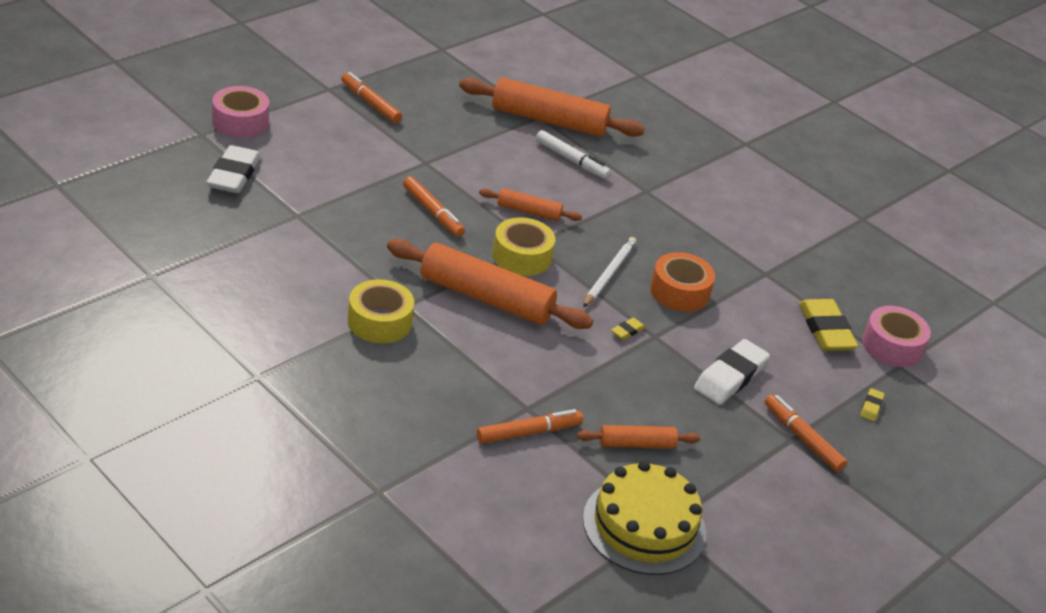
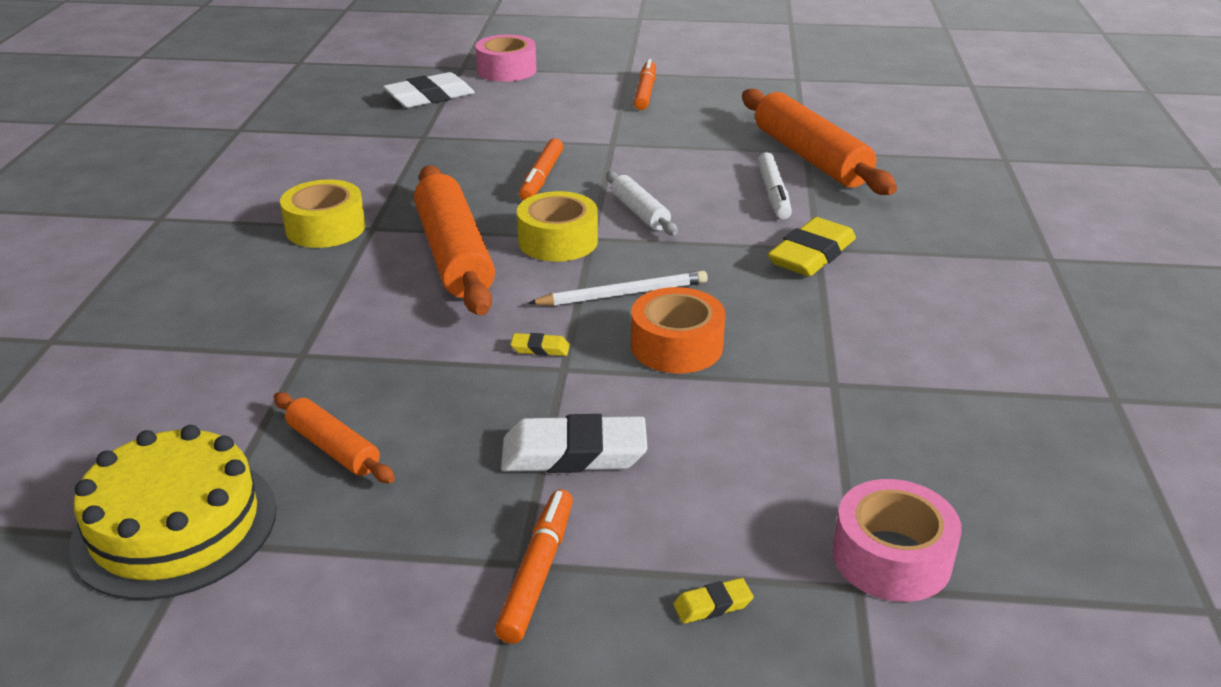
camera: 55 degrees right, 5 degrees down
(528, 211) = (640, 212): orange rolling pin -> white rolling pin
(528, 432) = (258, 373): orange marker -> none
(826, 330) = (811, 481): yellow eraser -> yellow eraser (811, 255)

